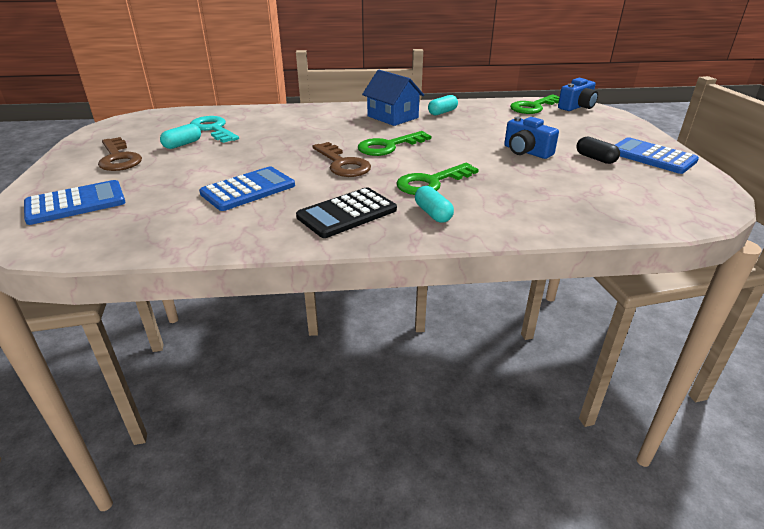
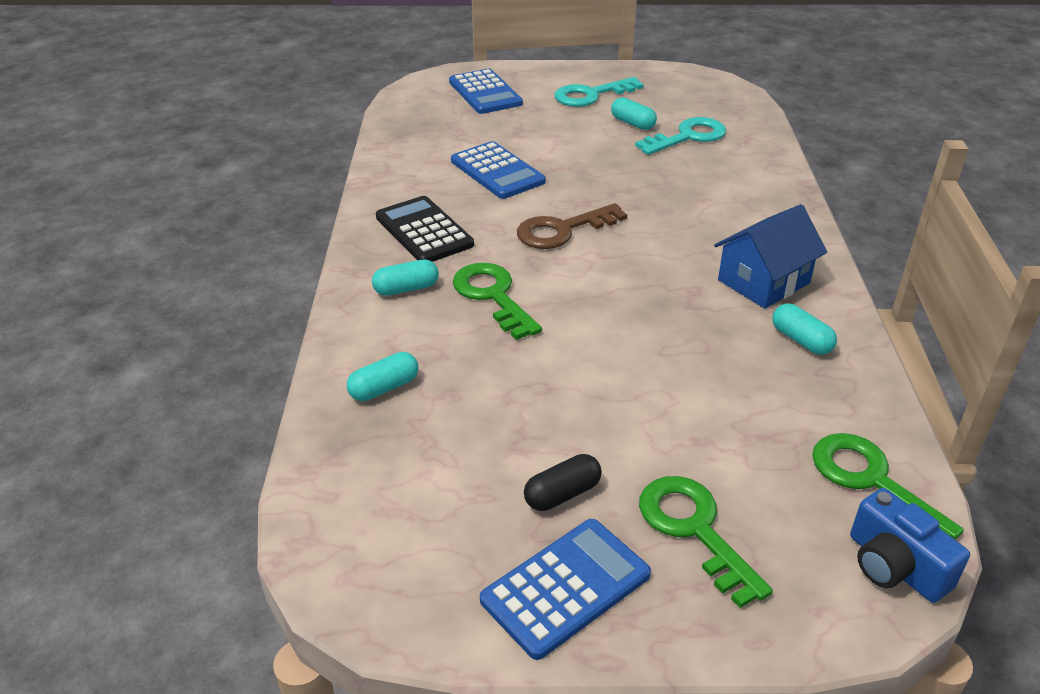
camera: 95 degrees right, 5 degrees up
(118, 158) = (591, 95): brown key -> turquoise key
(389, 146) = (625, 270): green key -> green key (695, 530)
(526, 152) = (599, 410): blue camera -> none
(551, 211) = (384, 388): none -> turquoise capsule

